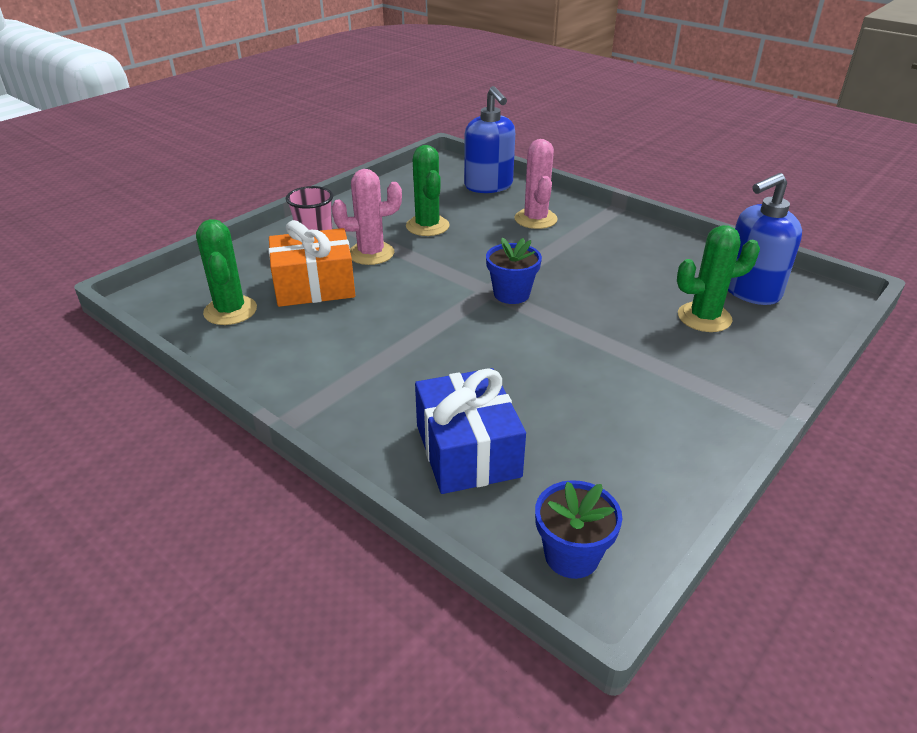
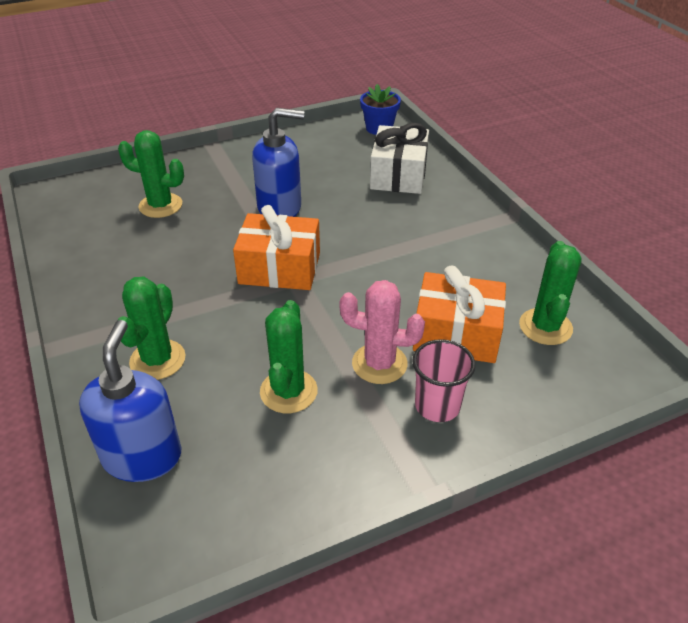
camera: 155 degrees left, 5 degrees up
(468, 450) = (398, 175): blue gift -> white gift
(511, 294) = (279, 268): blue flower pot -> orange gift
(535, 219) = (157, 360): pink cactus -> green cactus
(750, 290) = (93, 215): blue soap dispenser -> blue soap dispenser (280, 208)

